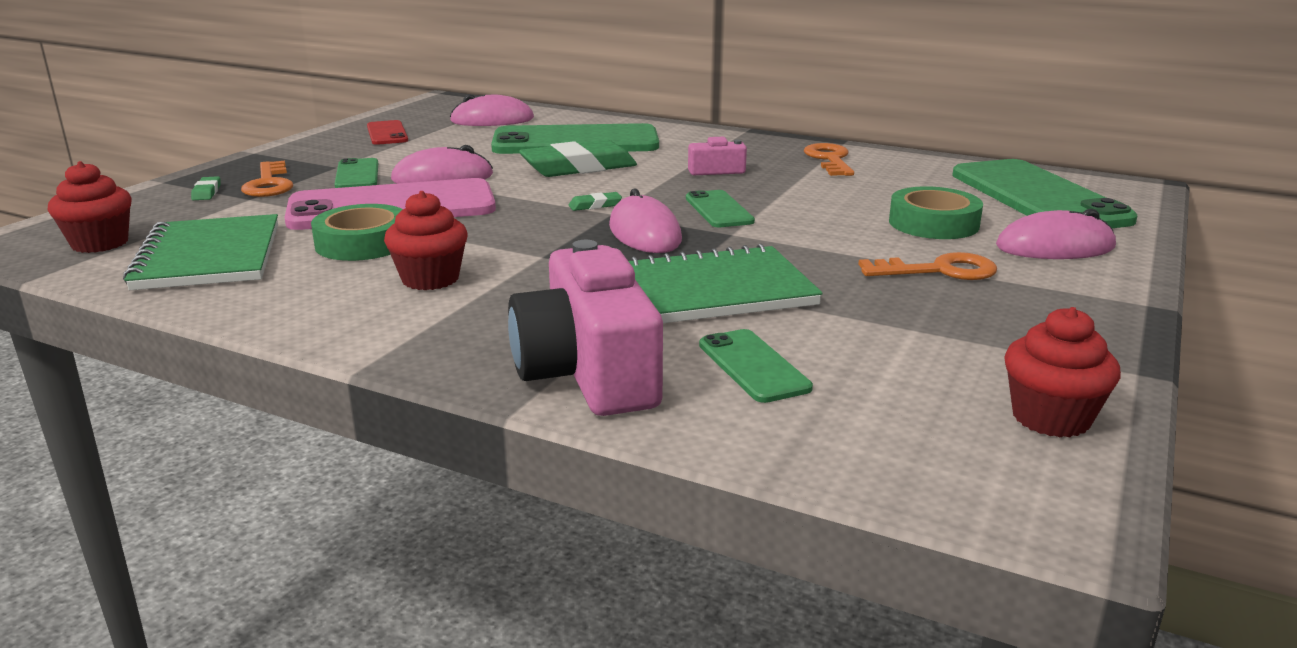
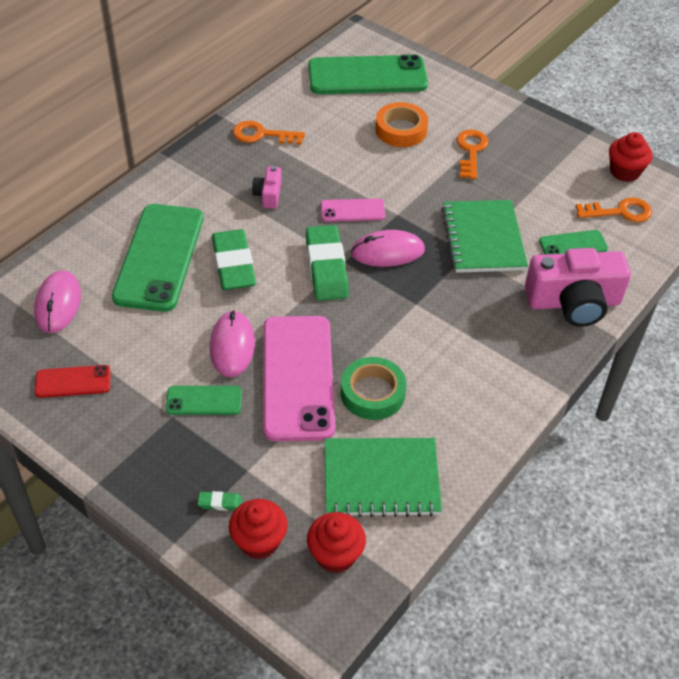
camera: 80 degrees left, 25 degrees up
(269, 184) = (210, 460): orange key -> orange key (620, 212)
(430, 279) = (444, 358): red cupcake -> red cupcake (259, 541)
(595, 205) = (326, 267): green eraser -> green eraser, size x2.43
(718, 210) = (352, 210): green phone -> pink phone
(933, 223) = (401, 130): green tape -> orange tape
(1055, 247) = (446, 100): pink mouse -> none

